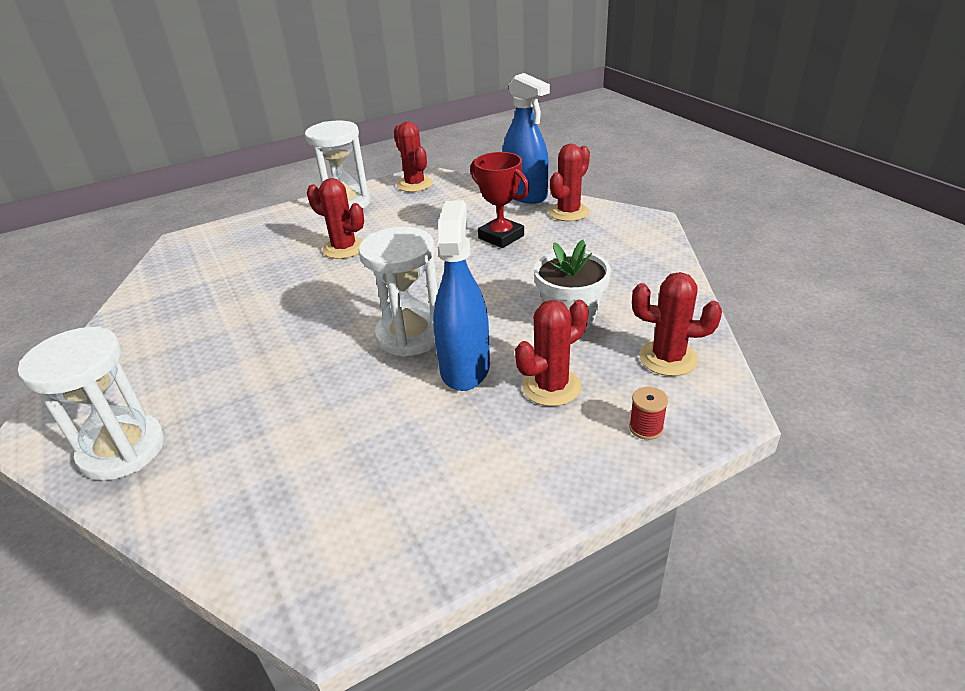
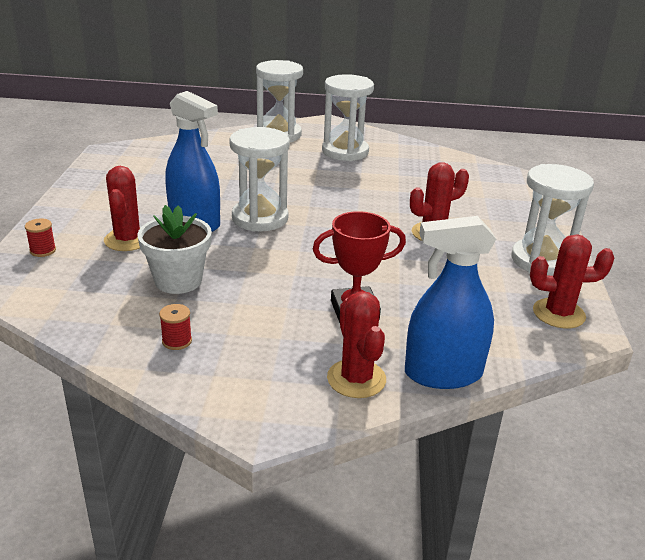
camera: 120 degrees right, 5 degrees down
(164, 364) = (345, 152): none -> white hourglass
(634, 277) = (177, 341): none -> red spool
(668, 358) = (69, 292): red cactus -> none

